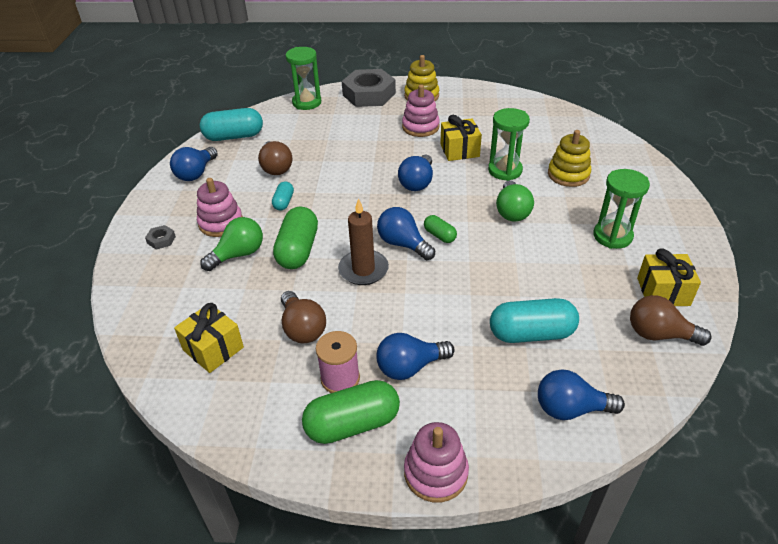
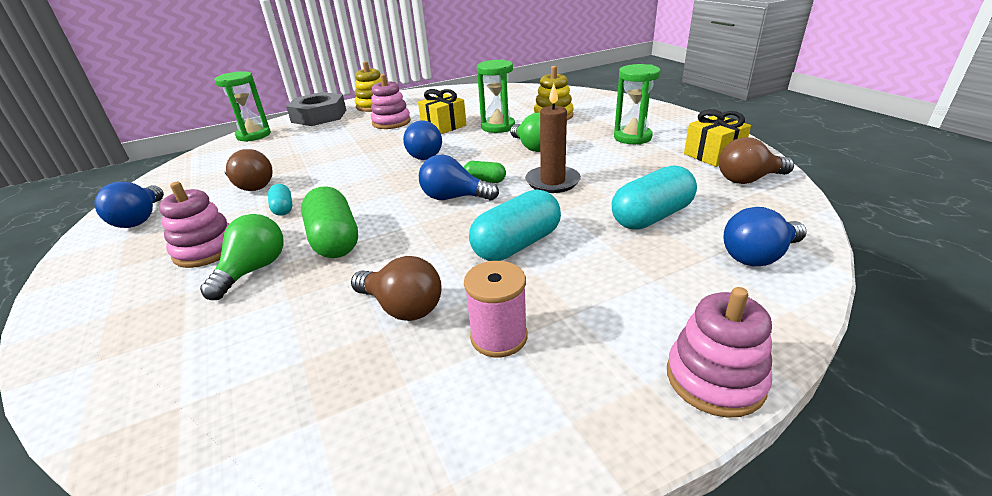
camera: 30 degrees left, 10 degrees down
(161, 240) = (118, 295): grey nut -> none
(213, 349) = (283, 384): yellow gift -> none
(234, 136) = (177, 178): turquoise capsule -> turquoise capsule (517, 245)
(352, 424) = (562, 378): green capsule -> none
(363, 270) = (430, 230): brown candle -> brown candle (552, 182)
(410, 367) = (568, 290): blue light bulb -> none

